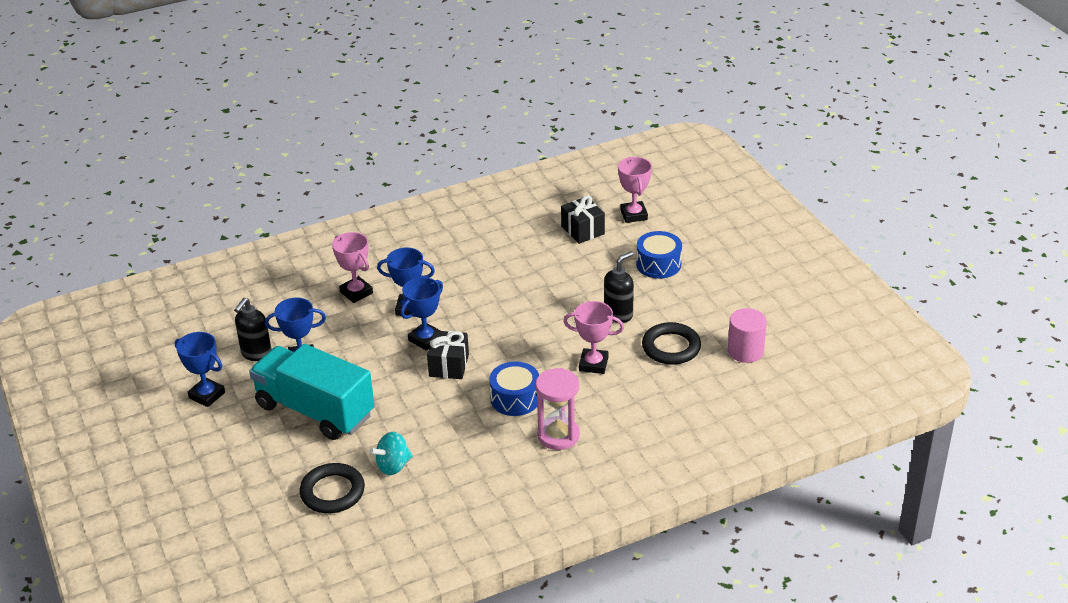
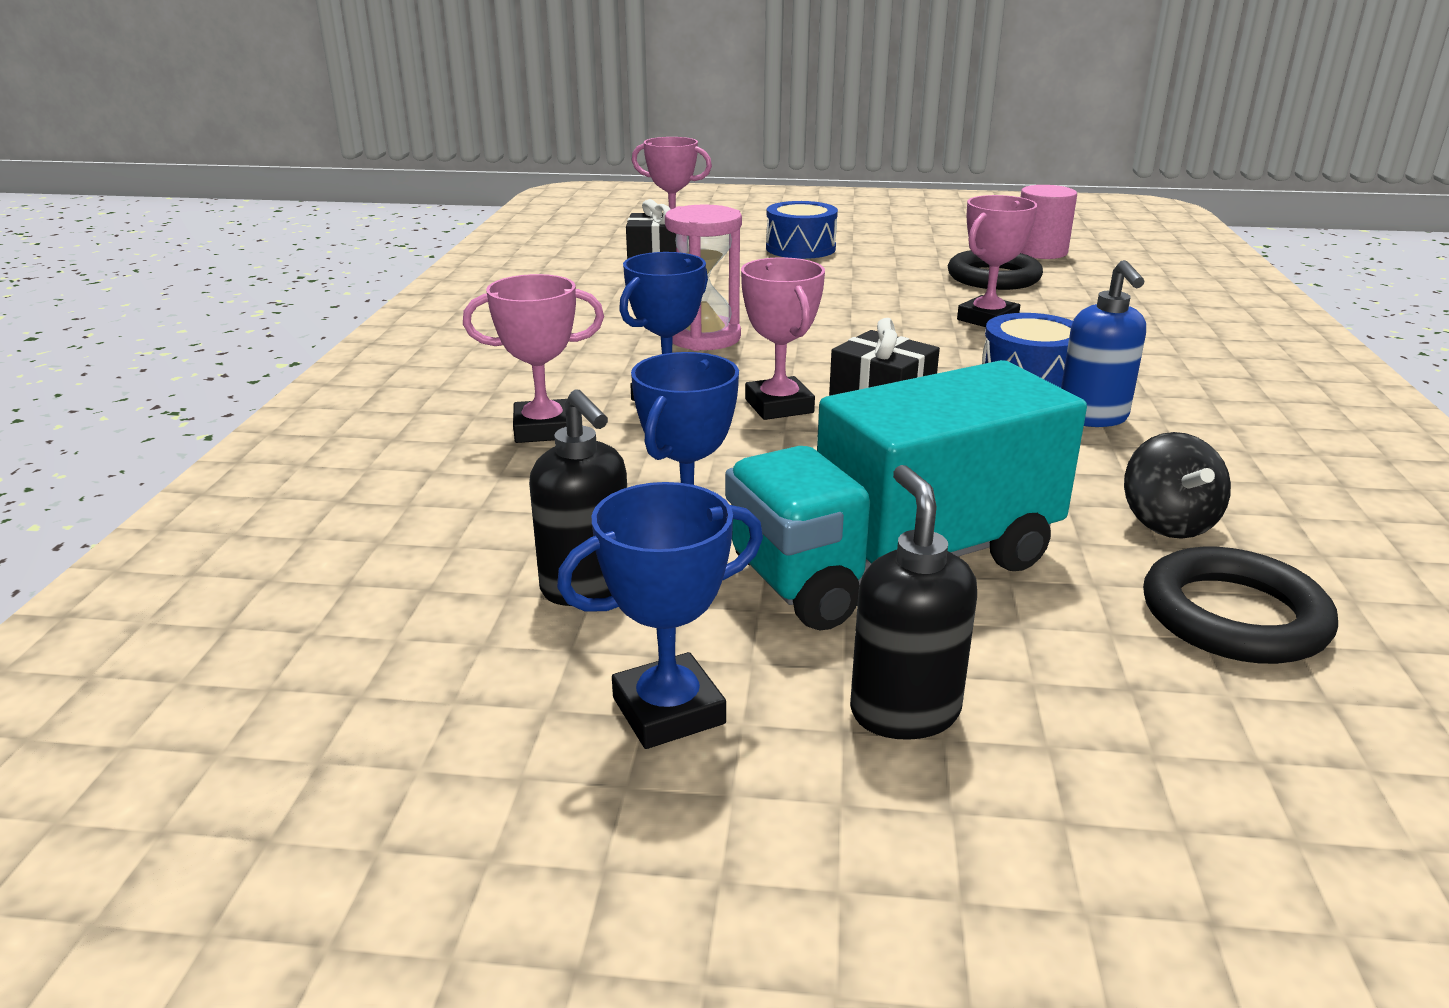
camera: 60 degrees left, 10 degrees down
(393, 466) = (1167, 523): turquoise spinning top -> black spinning top
(425, 339) = (779, 406): blue trophy -> pink trophy
(484, 427) = (1092, 418): none -> blue soap dispenser
(558, 435) = (1155, 374): pink hourglass -> pink hourglass (704, 338)
(618, 314) = (884, 285): black soap dispenser -> black soap dispenser (904, 711)

